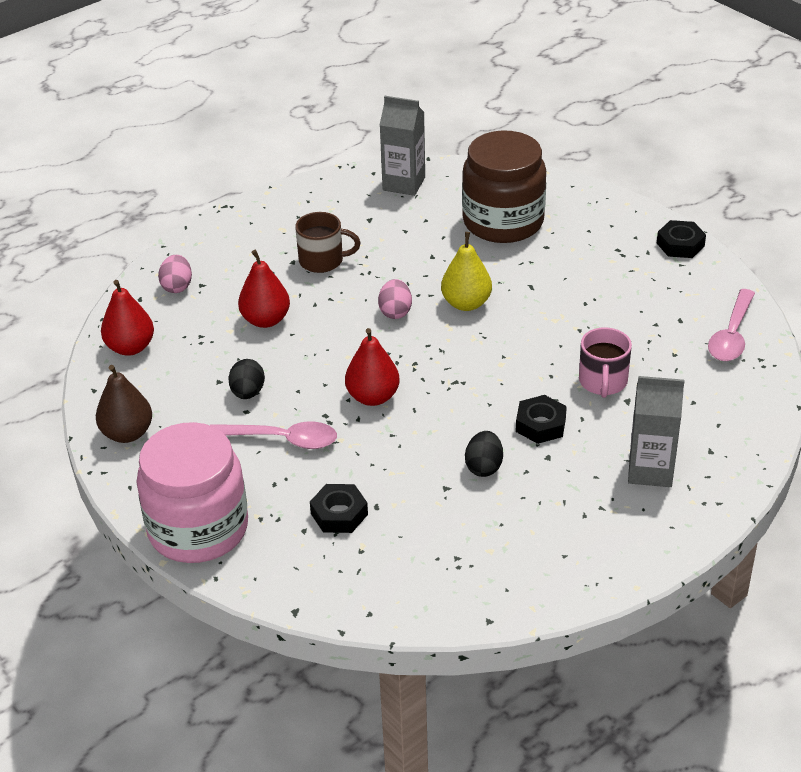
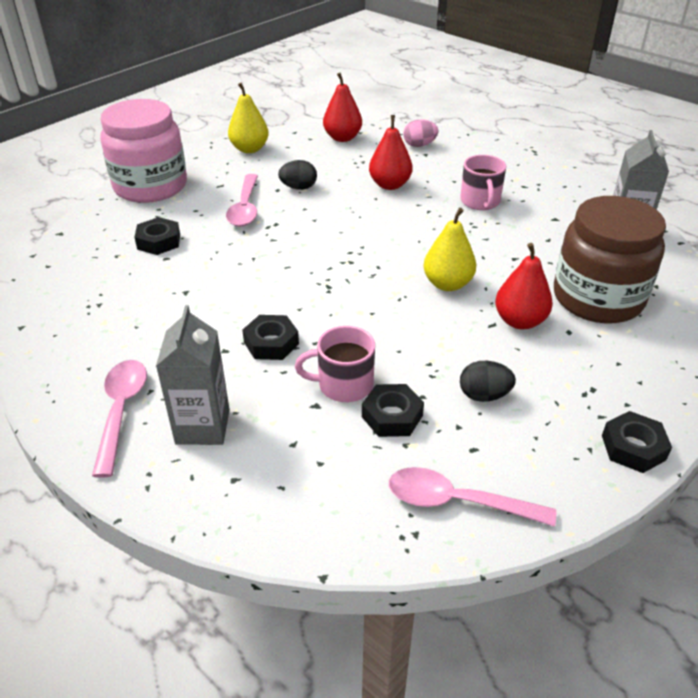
camera: 80 degrees right, 0 degrees up
(127, 433) = (249, 149): brown pear -> yellow pear
(323, 261) = (480, 202): brown mug -> pink mug
(373, 397) = (301, 244): red pear -> red pear (519, 321)
(395, 312) = (421, 245): pink egg -> none
(484, 467) = (211, 311): black egg -> black egg (484, 395)
(628, 525) = (121, 411): none -> pink spoon
(643, 358) = (392, 416): none -> black nut

